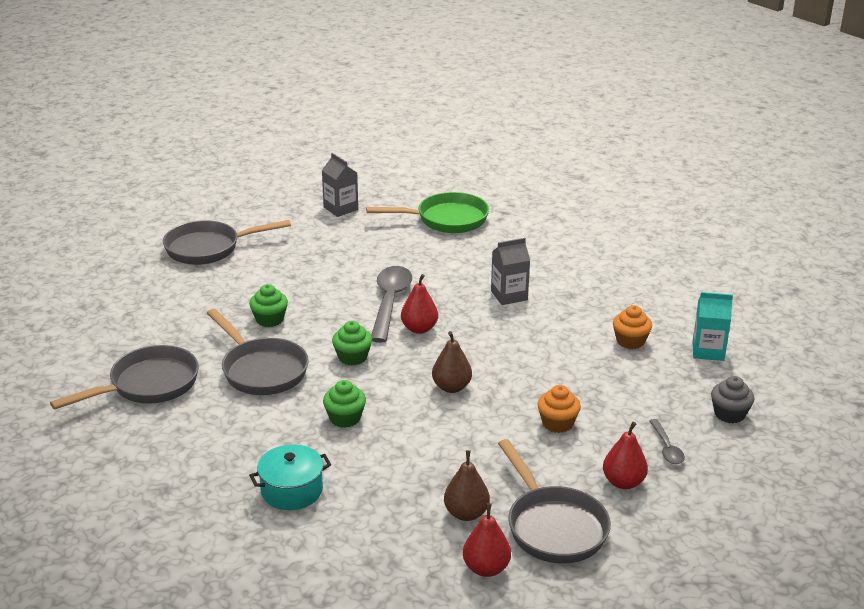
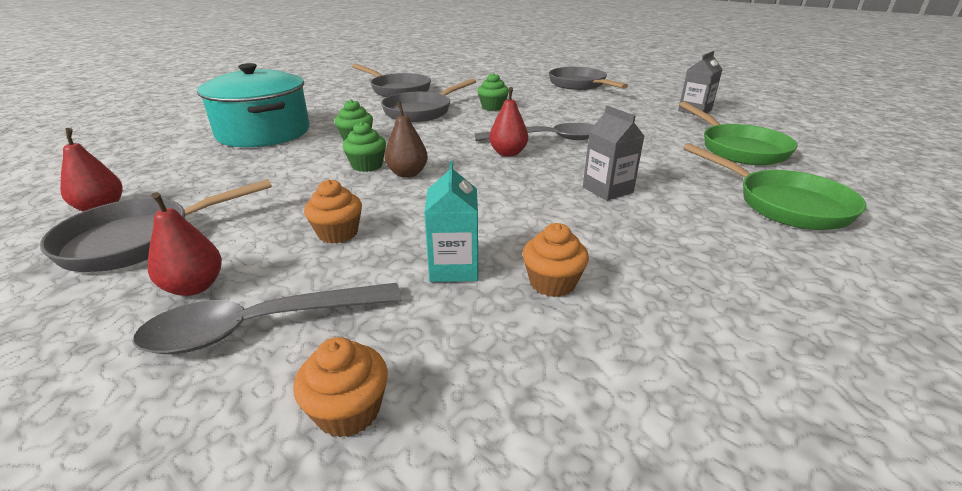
camera: 80 degrees right, 0 degrees up
(292, 490) = (264, 132): turquoise pot -> turquoise pot, size x1.86
(352, 357) = (448, 134): green cupcake -> green cupcake (367, 165)
(466, 513) = (194, 194): brown pear -> none
(547, 236) = (784, 204): none -> green pan
(666, 448) = (261, 326): grey spoon -> grey spoon, size x2.00
(708, 351) = (566, 378): turquoise carton -> turquoise carton (454, 268)
(729, 414) = (348, 411): grey cupcake -> orange cupcake

